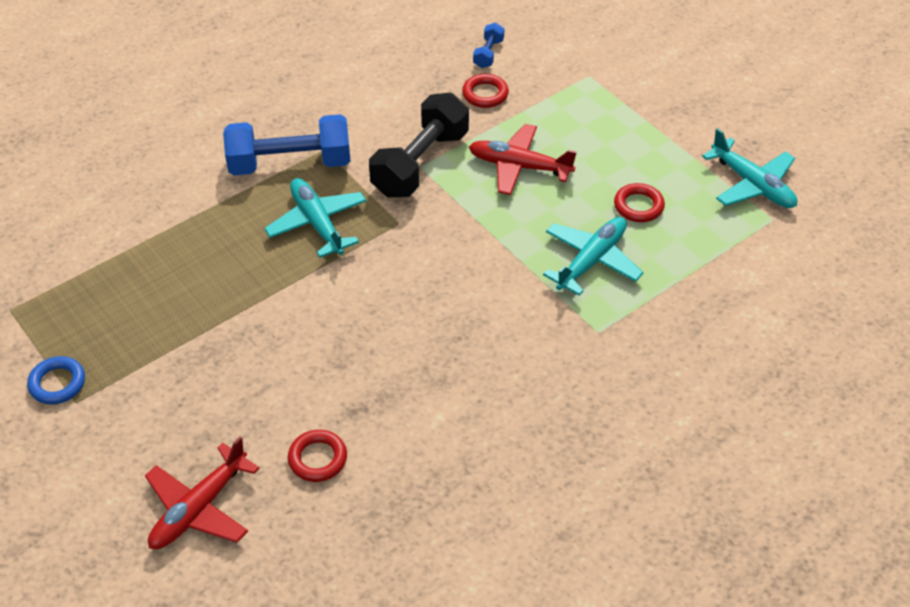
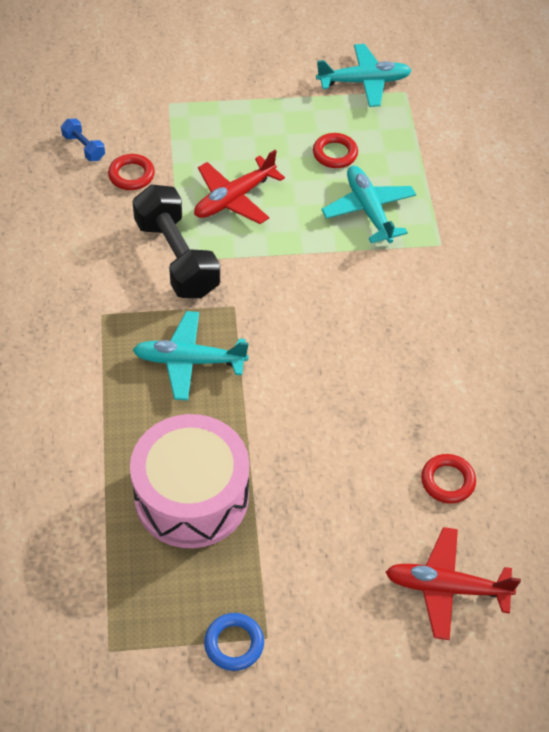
camera: 60 degrees left, 5 degrees up
(182, 290) = (191, 496): none -> pink drum
(199, 508) = (446, 587): red plane -> red plane turned 120 degrees clockwise
(290, 164) = (98, 346): blue dumbbell -> none

